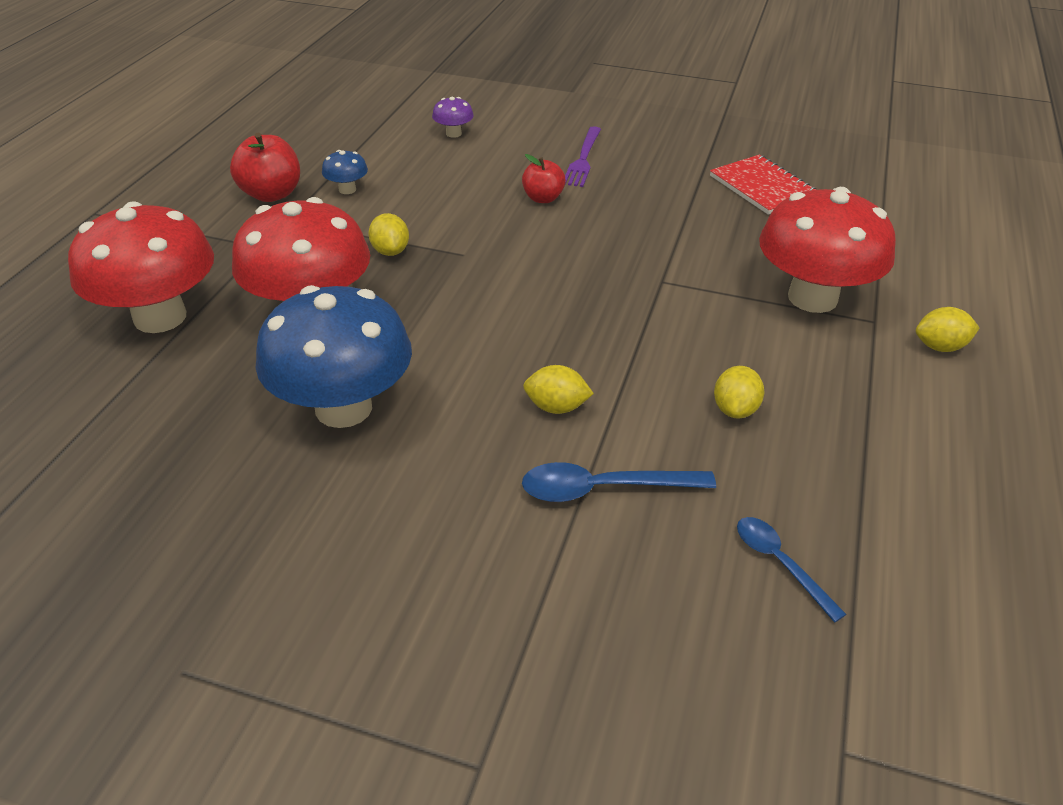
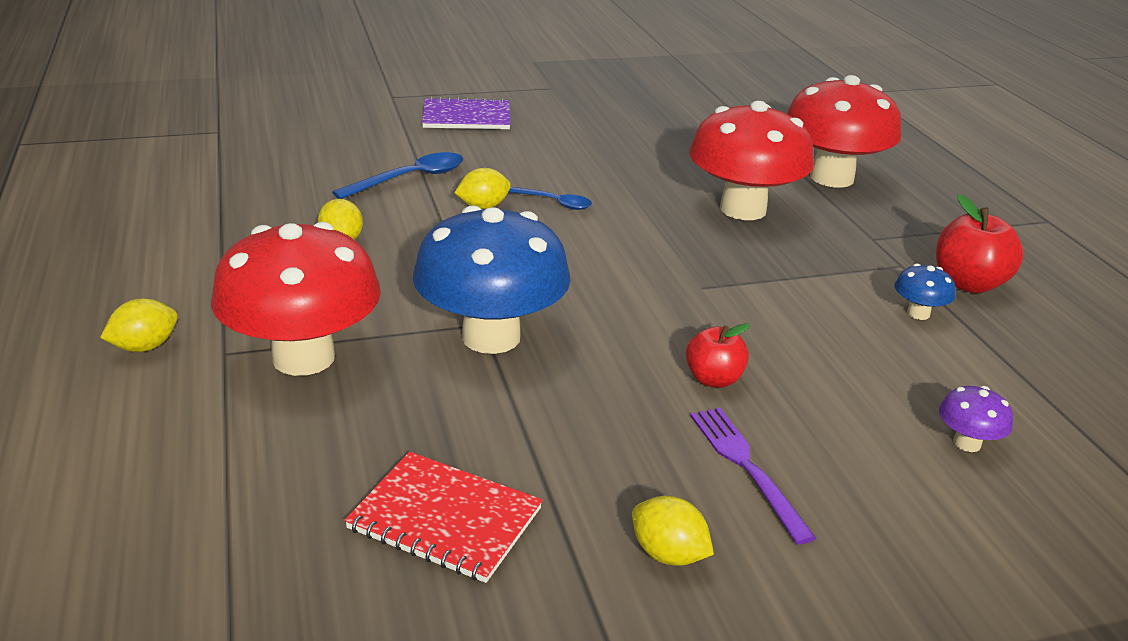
camera: 145 degrees right, 10 degrees down
(343, 408) = (625, 170): blue mushroom -> blue mushroom (491, 337)
(390, 251) = (767, 269): yellow lemon -> yellow lemon (668, 554)
(413, 622) = (466, 117): none -> purple notebook
(780, 563) = (272, 177): blue spoon -> blue spoon (552, 202)

